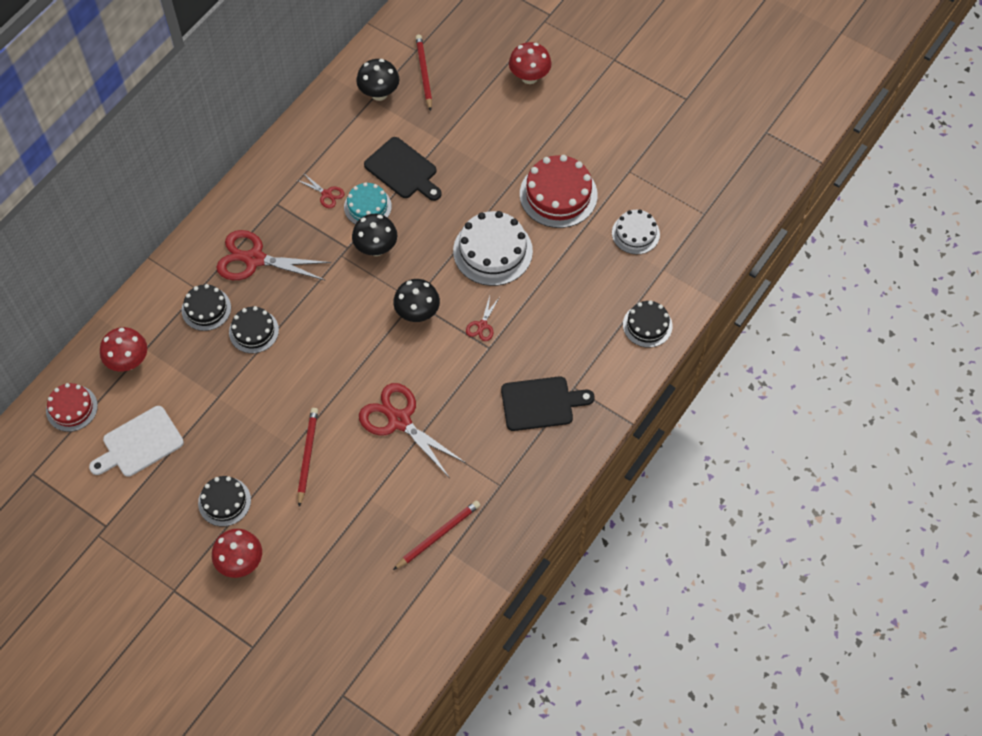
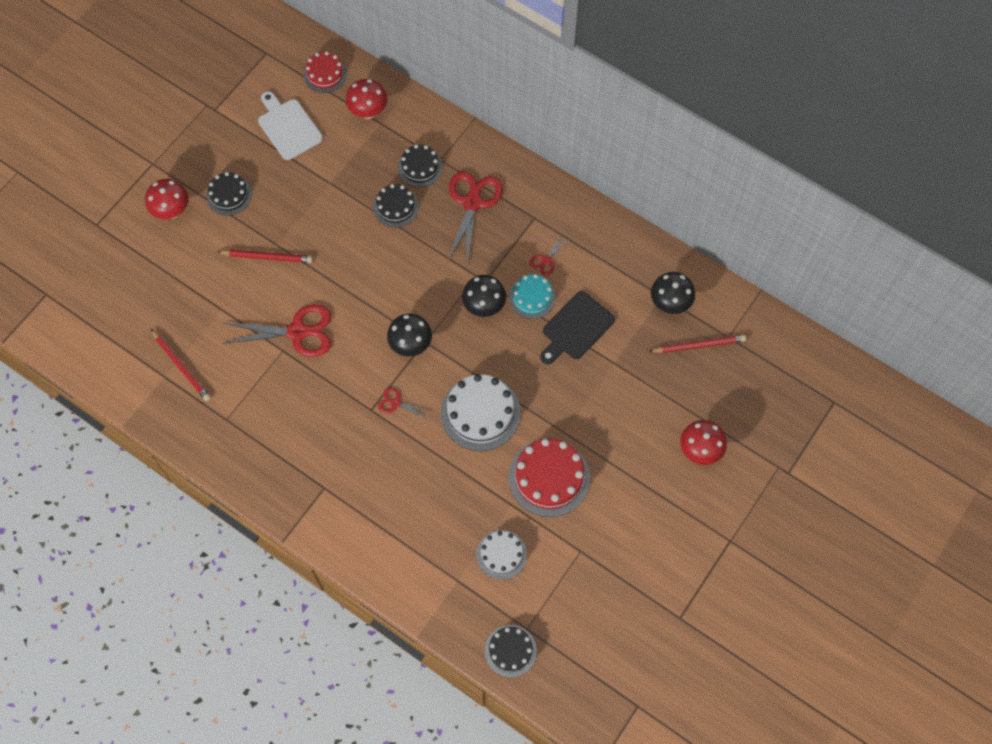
camera: 90 degrees right, 5 degrees up
(399, 421) = (297, 332): red scissors -> red scissors turned 45 degrees clockwise
(541, 403) = (308, 457): black cutting board -> none
(647, 325) = (391, 562): black cake -> black cake (510, 651)

